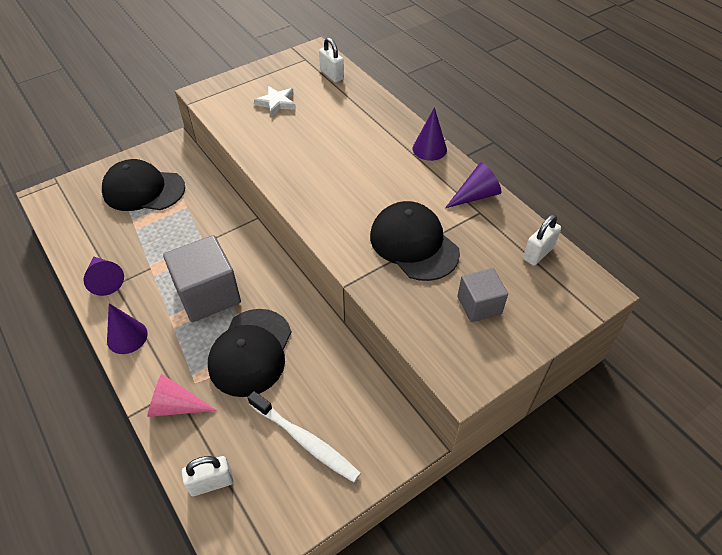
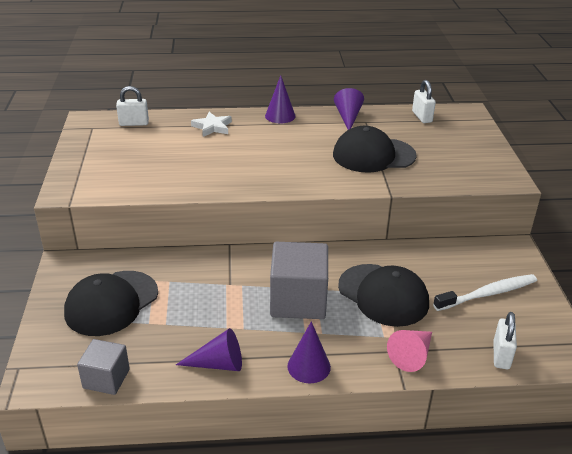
camera: 60 degrees left, 15 degrees down
(276, 103) = (136, 159): white star -> white star (212, 127)
(479, 305) = (450, 152): grey cube -> grey cube (106, 378)

